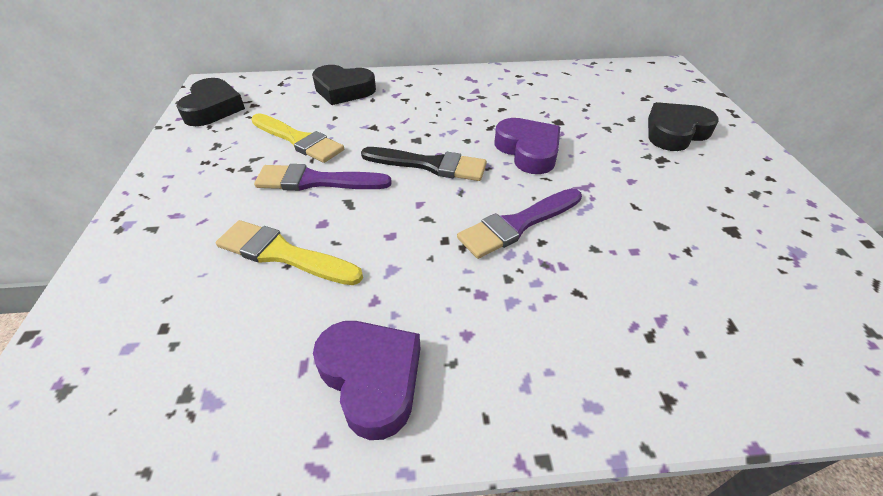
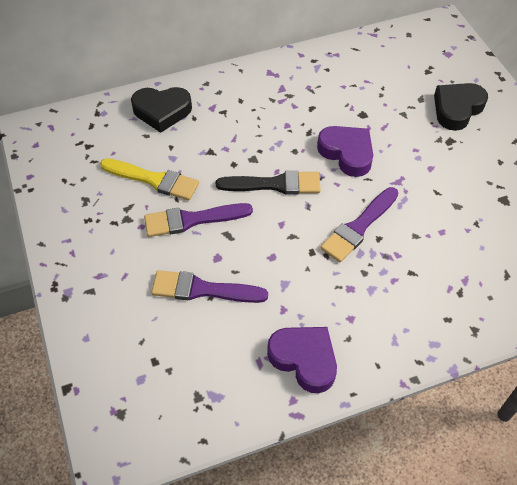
camera: 15 degrees left, 10 degrees up
(213, 108) = (53, 158): black heart -> none
(283, 254) = (203, 289): yellow brush -> purple brush

